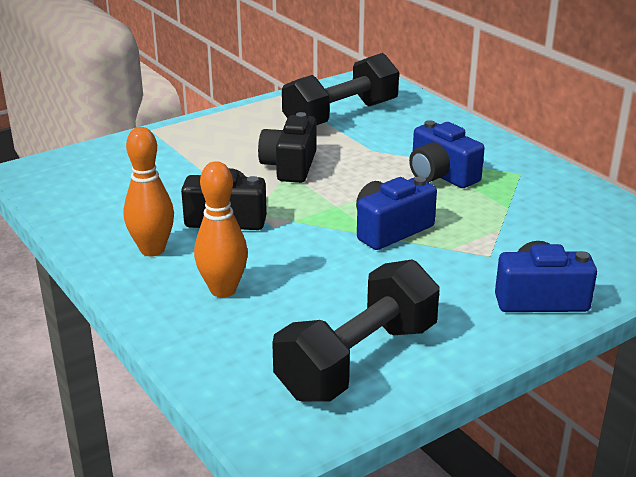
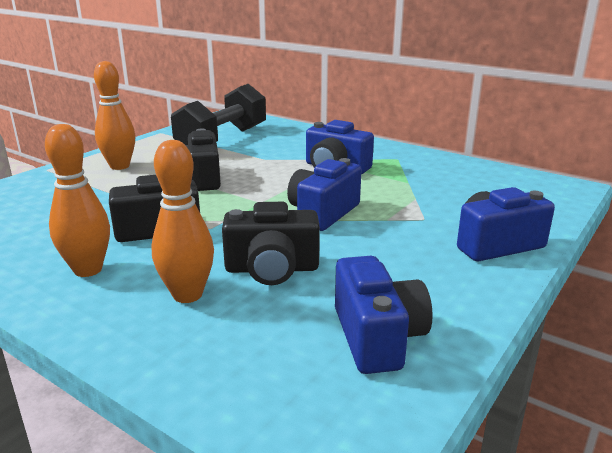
camera: 20 degrees left, 5 degrees down
(220, 137) = (120, 166): none -> orange bowling pin
(306, 280) = (272, 269): none -> black camera
(358, 360) = (377, 337): black dumbbell -> blue camera

